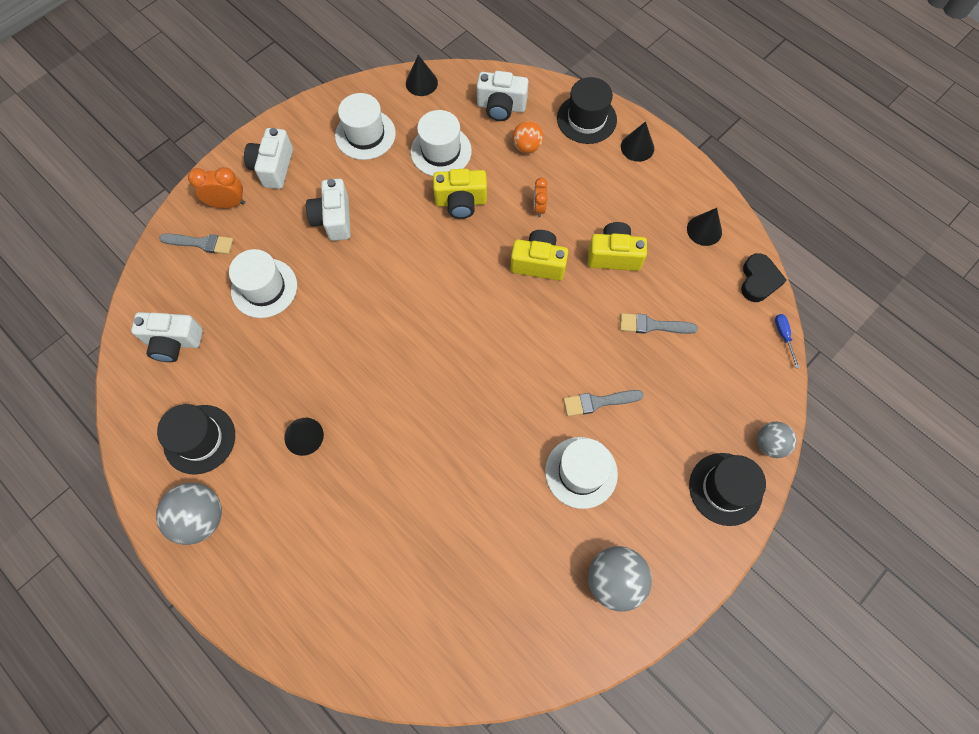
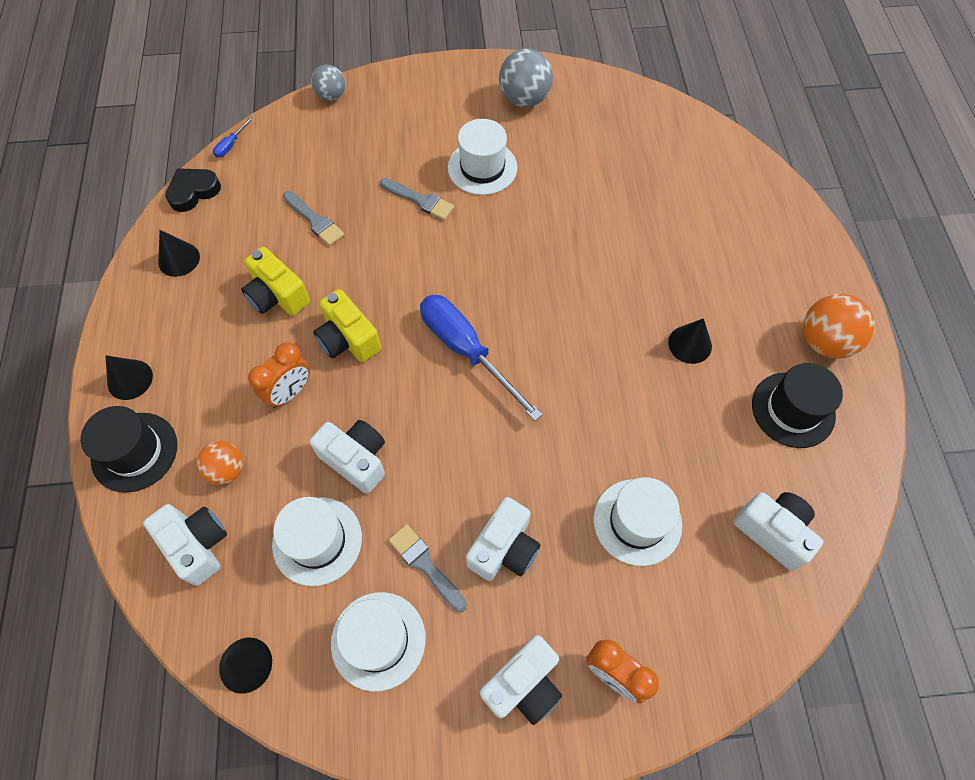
camera: 140 degrees left, 5 degrees down
(201, 243) = (678, 640): grey brush -> grey brush (425, 565)
(201, 517) = (824, 341): grey ball -> orange ball
(456, 313) = (466, 350): none -> blue screwdriver
(461, 202) = (356, 460): yellow camera -> white camera
(539, 208) = (289, 392): orange clock -> orange clock, size x1.53
(725, 489) = (393, 94): black hat -> none

